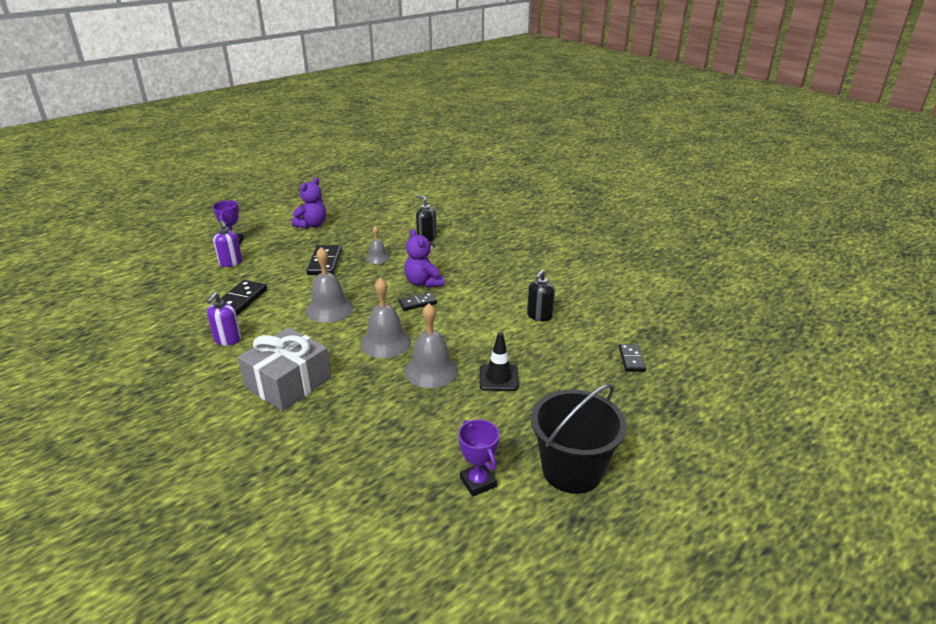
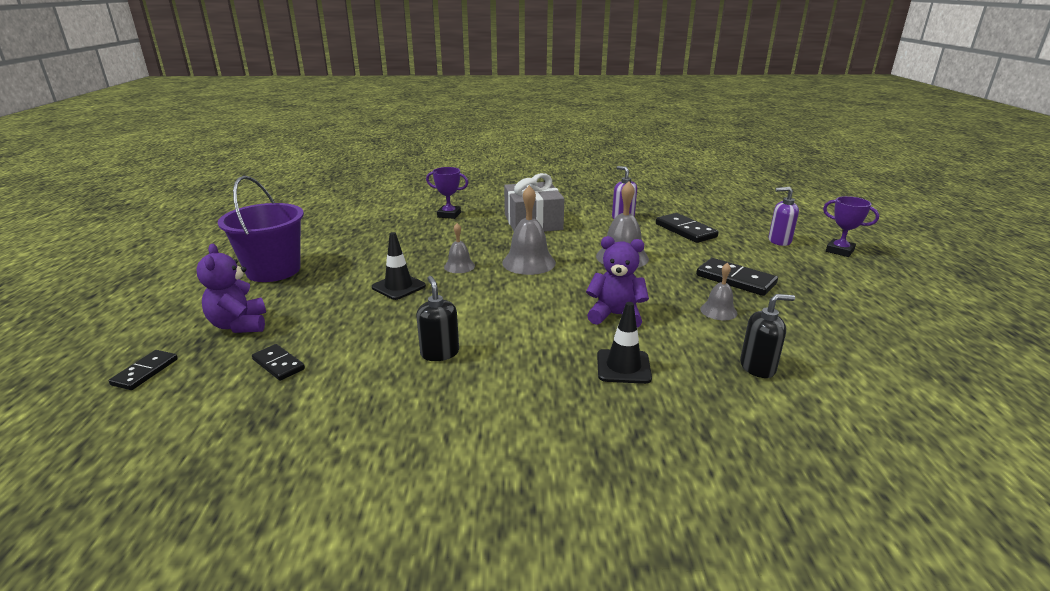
camera: 130 degrees right, 5 degrees down
(312, 225) = (872, 301): purple teddy bear -> purple teddy bear (239, 325)
(417, 303) = (575, 297): black domino -> black domino (145, 372)
(431, 370) = (459, 266): grey bell -> grey bell, size x0.57
(472, 265) = (623, 367): none -> black traffic cone
(478, 482) = (334, 242): purple trophy -> purple trophy (449, 215)
(572, 470) = (273, 270): black bucket -> purple bucket

